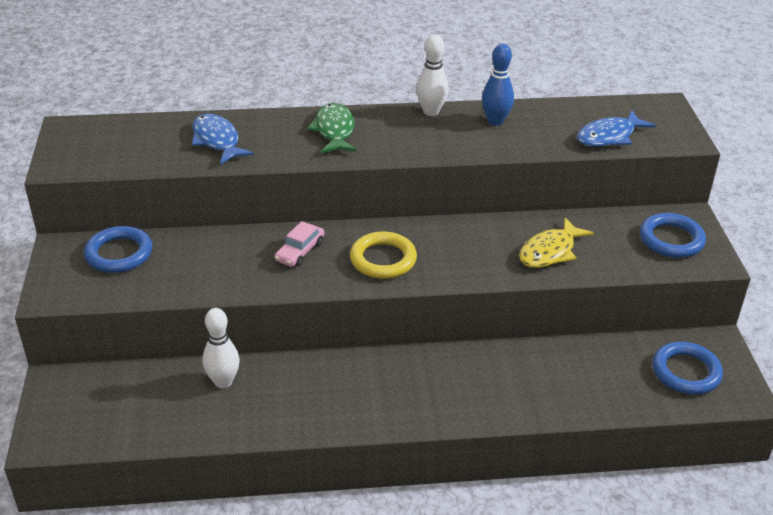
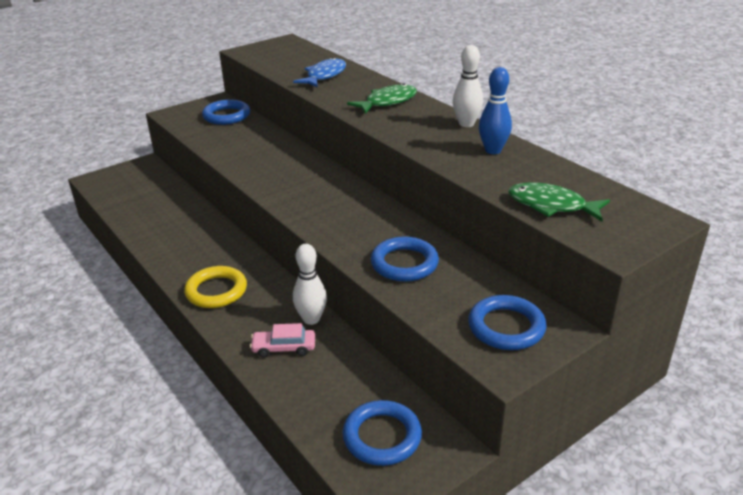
camera: 60 degrees right, 5 degrees down
(223, 381) = (183, 212): white bowling pin -> white bowling pin (311, 319)
(300, 251) = (287, 164): pink car -> pink car (284, 348)
(383, 259) = (311, 195): yellow ring -> yellow ring (216, 291)
(550, 251) = (404, 263): yellow fish -> blue ring
(609, 136) = (551, 206): blue fish -> green fish

